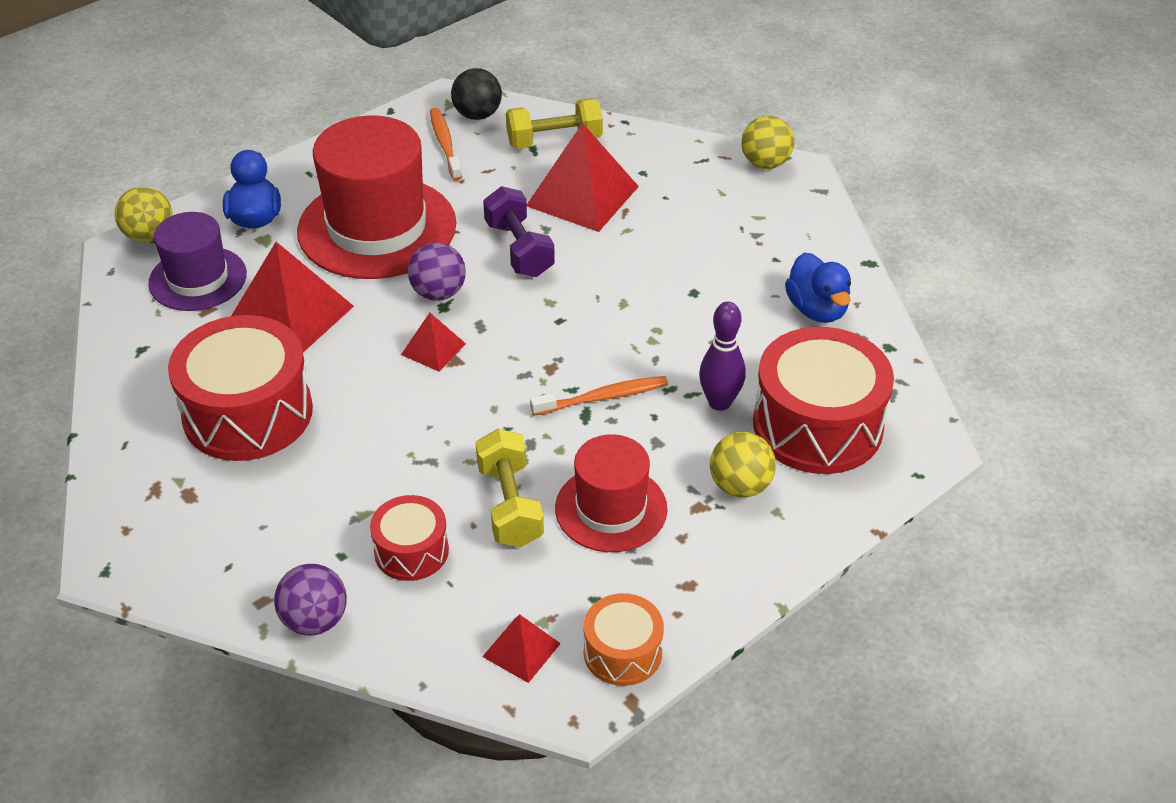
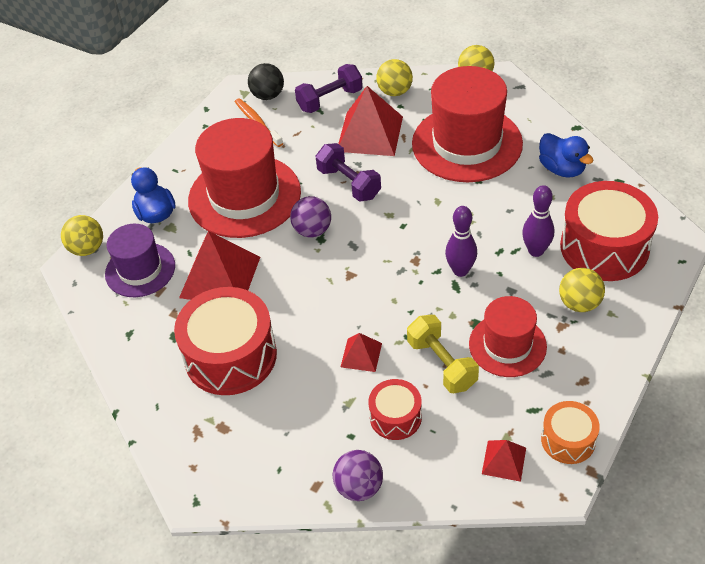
camera: 15 degrees left, 5 degrees up
(433, 349) = (331, 271): red pyramid -> red pyramid (361, 355)
(554, 141) = (330, 100): yellow dumbbell -> purple dumbbell
(603, 397) = (460, 270): orange toothbrush -> purple bowling pin
(646, 153) = (395, 92): none -> yellow ball
(705, 243) = (467, 143): none -> red hat

